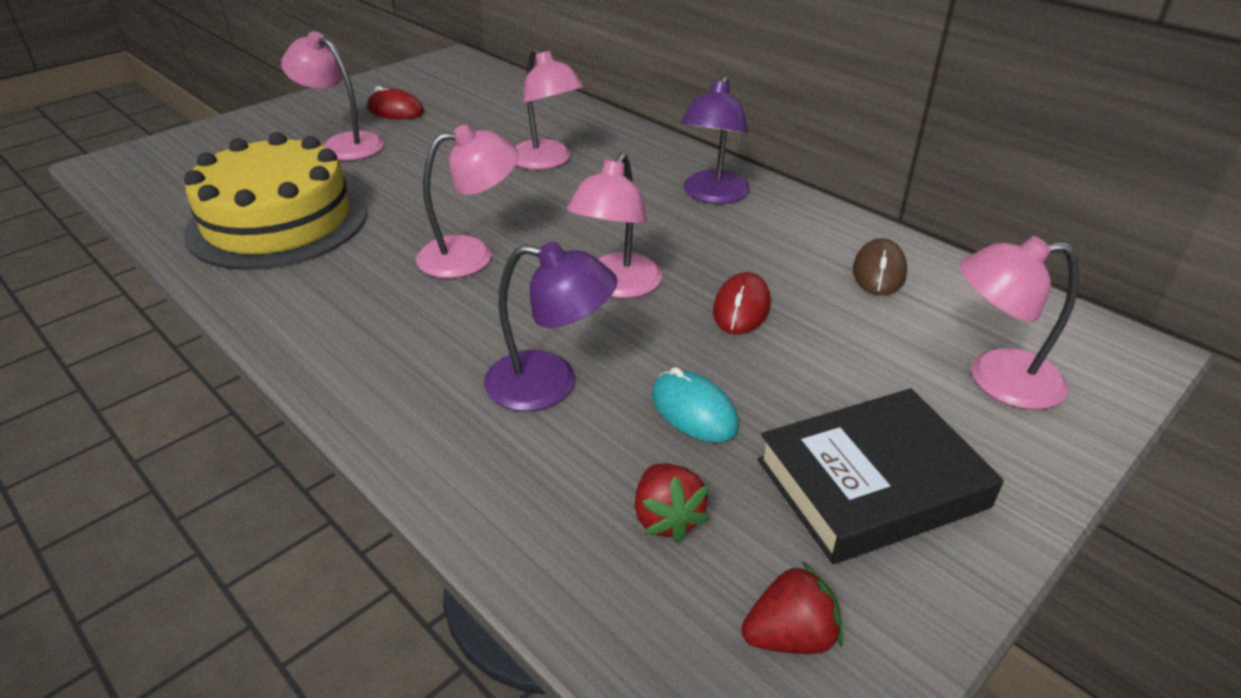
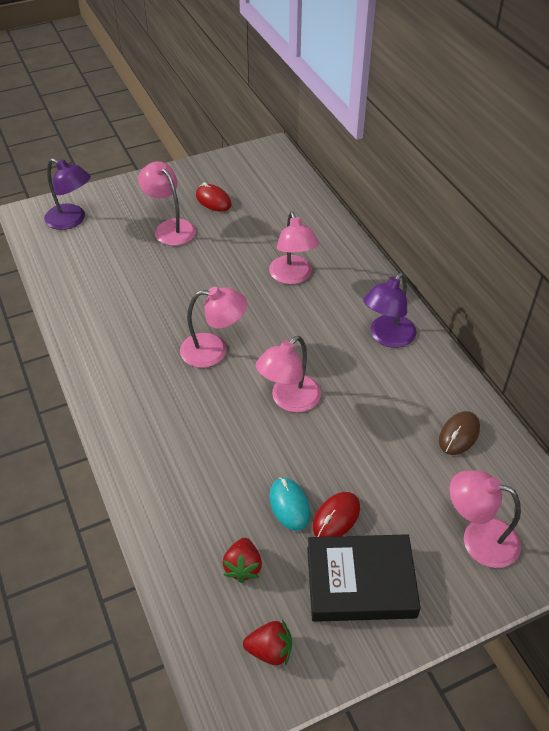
camera: 20 degrees right, 10 degrees up
(278, 221) = (112, 291): yellow cake -> none
(550, 384) = (220, 463): purple lamp -> purple lamp (72, 220)
(741, 308) = (355, 439): red mouse -> red mouse (336, 517)

